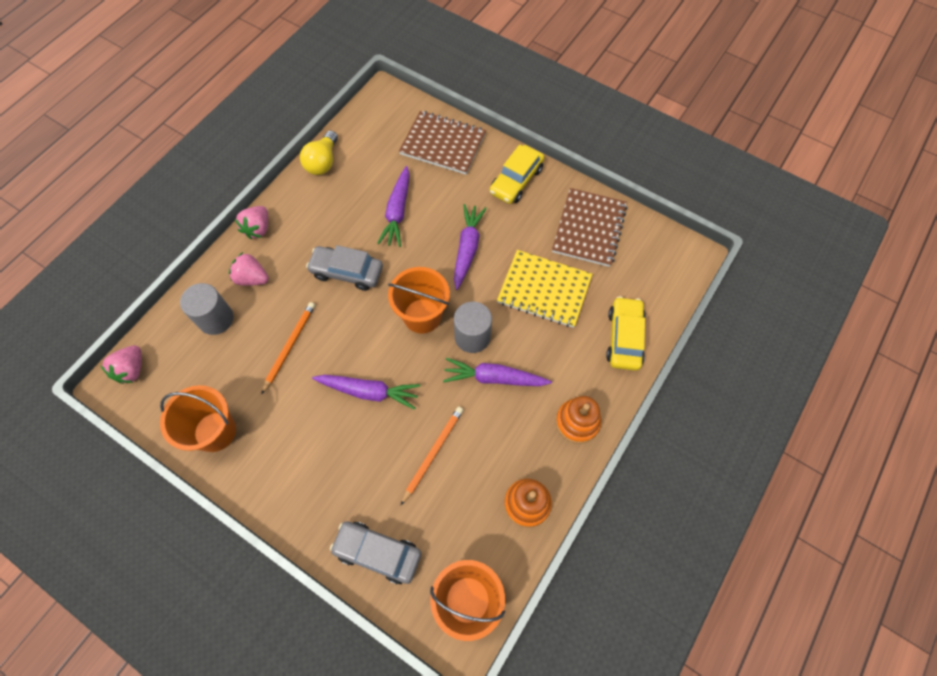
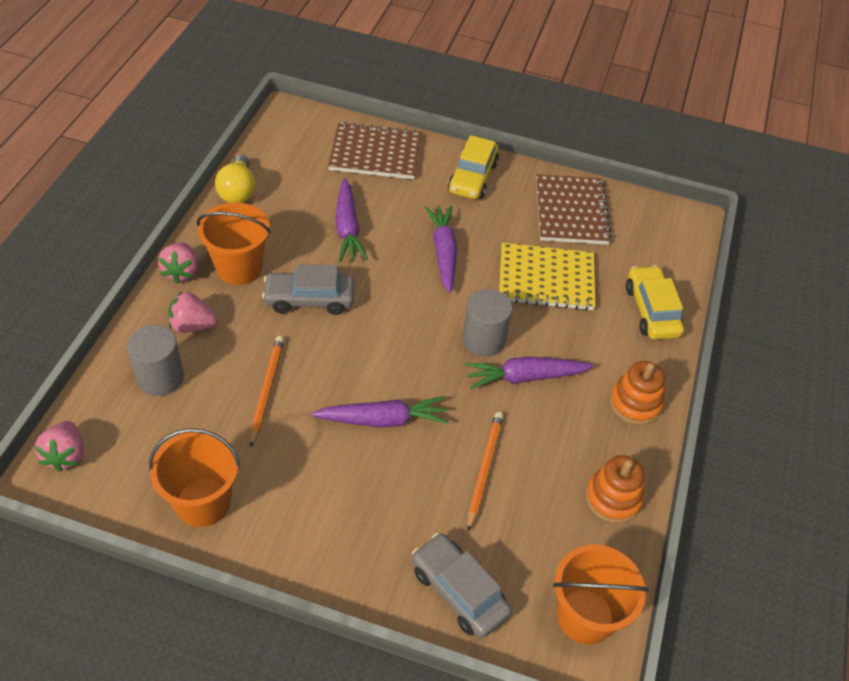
camera: 20 degrees left, 15 degrees down
(378, 553) = (459, 591): grey car -> grey car turned 45 degrees clockwise
(422, 316) = (417, 329): orange bucket -> orange bucket (239, 268)

